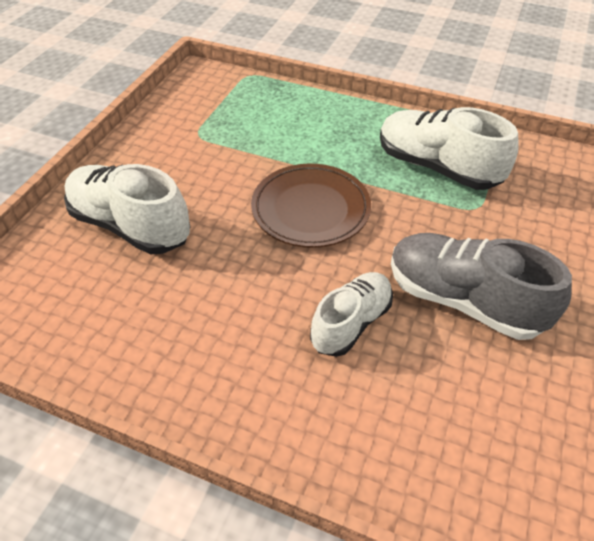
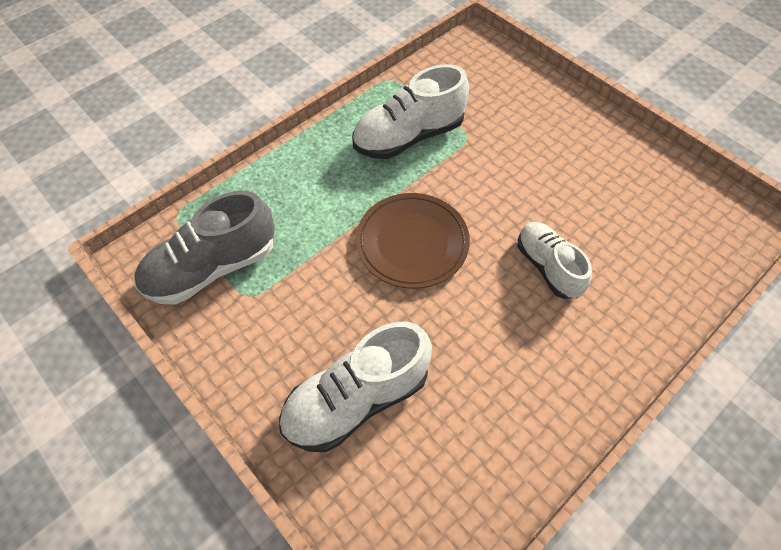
camera: 65 degrees left, 10 degrees up
(463, 300) = (553, 190): grey shoe -> grey shoe (212, 268)

